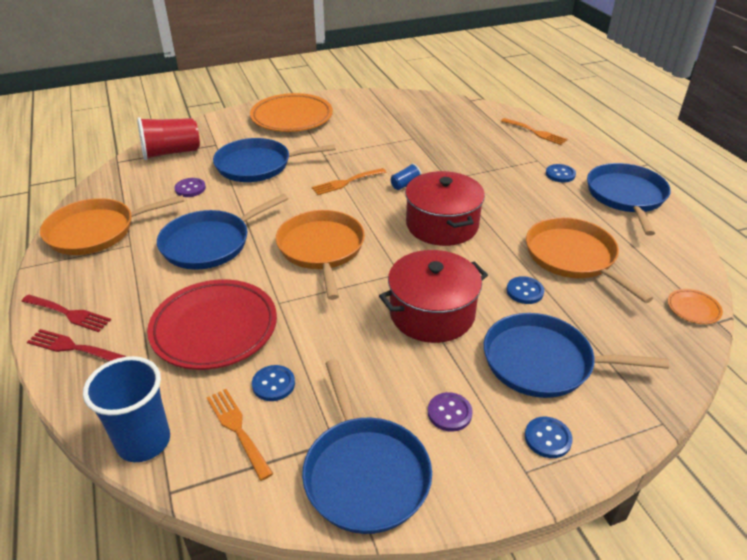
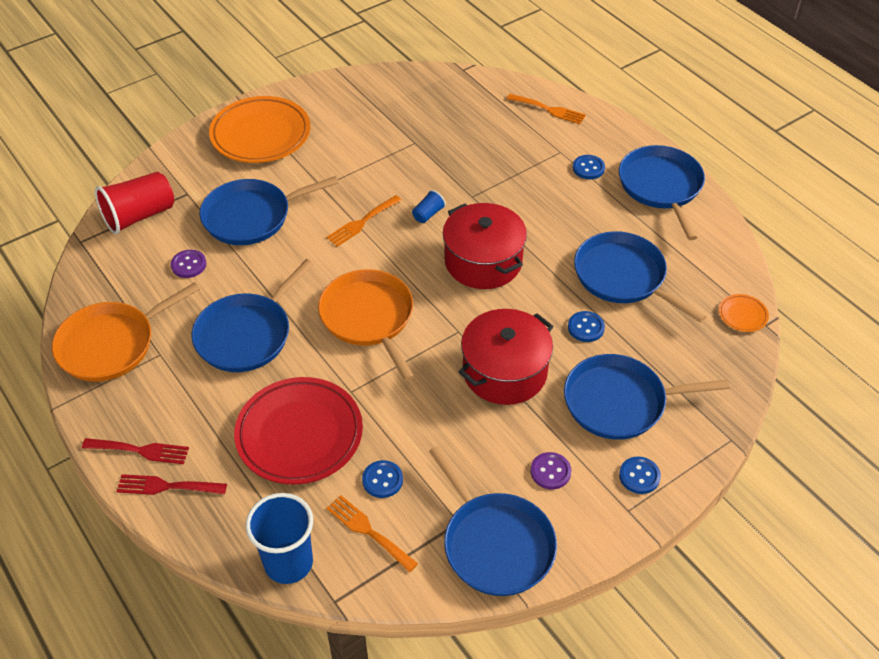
camera: 15 degrees left, 10 degrees up
(573, 257) = (623, 277): orange pan -> blue pan

